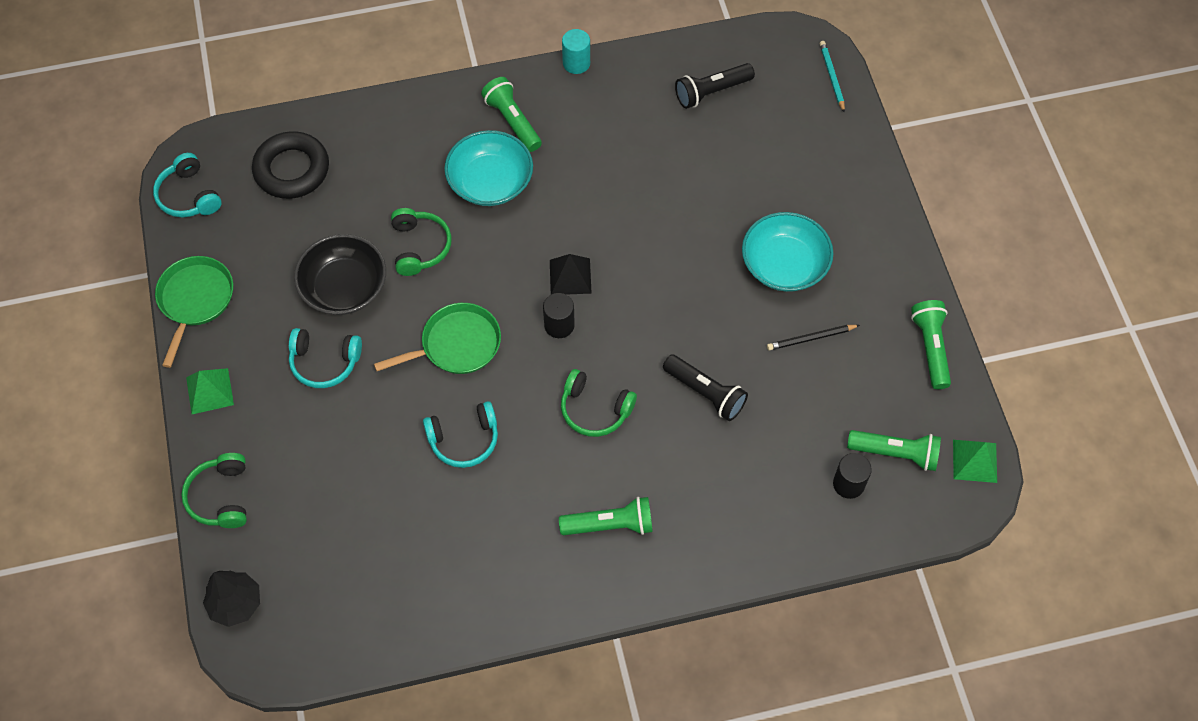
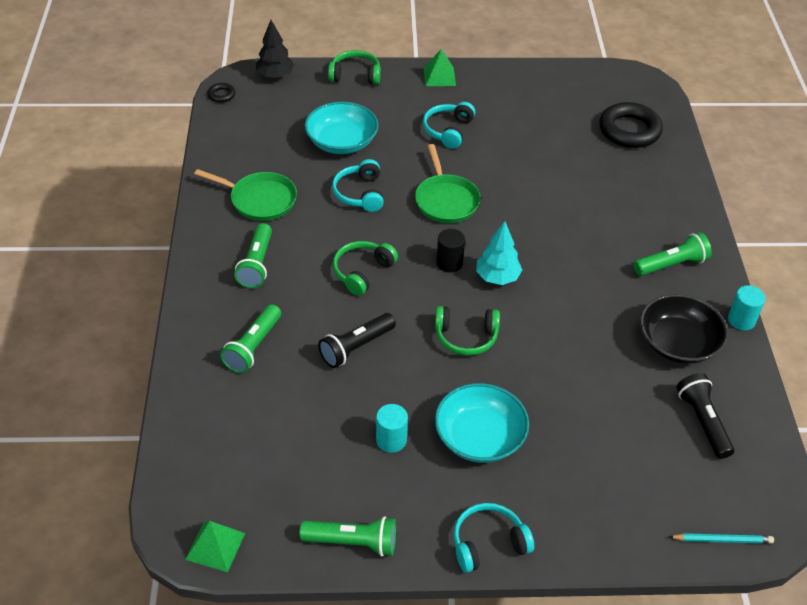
camera: 100 degrees right, 15 degrees down
(188, 196) = (610, 78): turquoise headphones -> turquoise headphones (488, 543)
(195, 300) = (516, 75): green pan -> green pan (260, 200)
(291, 665) = (221, 95): none -> black ring
(344, 287) = (513, 147): black bowl -> black bowl (678, 343)
(420, 247) = (544, 191): green headphones -> green headphones (466, 337)
(490, 182) = (605, 241): turquoise bowl -> turquoise bowl (342, 142)
(570, 276) = (497, 277): black pyramid -> turquoise tree
(811, 338) = (391, 440): black pencil -> turquoise cylinder
(848, 484) = (231, 433): black cylinder -> none
(895, 453) = (247, 478): green flashlight -> green flashlight (253, 347)

